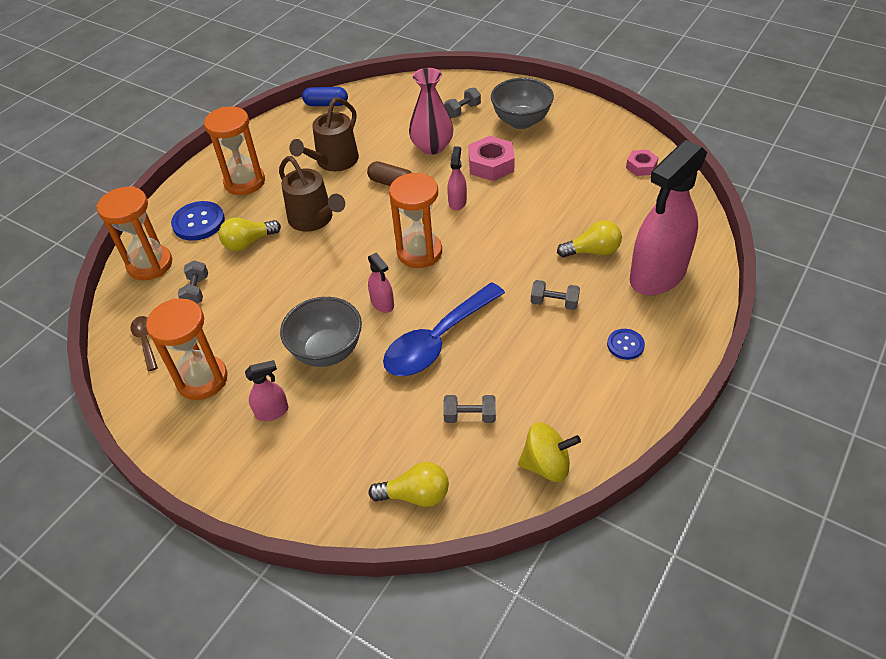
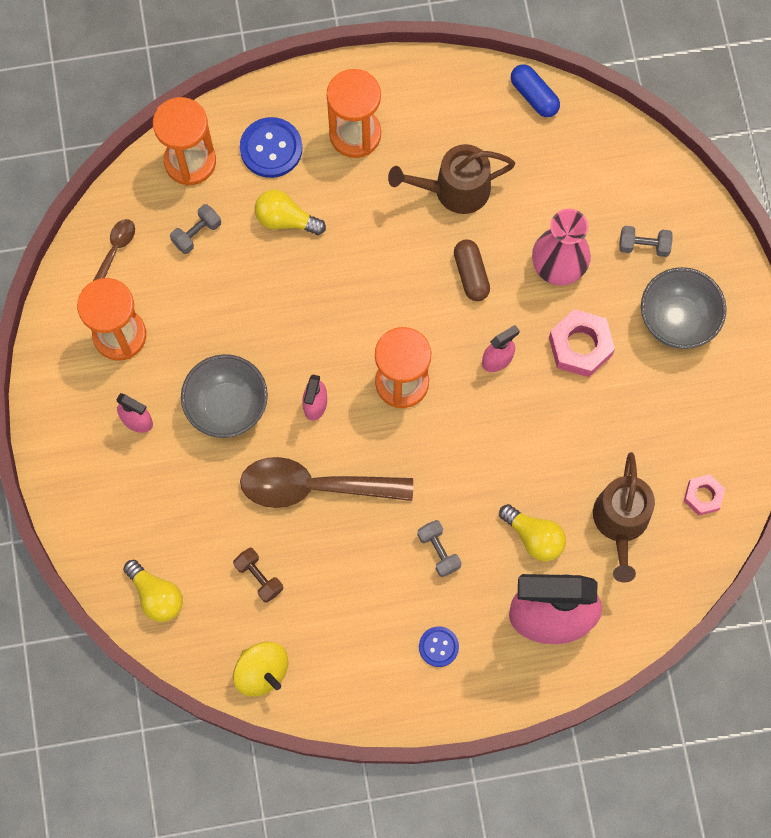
camera: 45 degrees right, 25 degrees up
(314, 219) = (362, 248): brown watering can -> brown watering can (620, 522)
(437, 341) = (313, 487): blue spoon -> brown spoon
(470, 416) = (259, 577): grey dumbbell -> brown dumbbell

